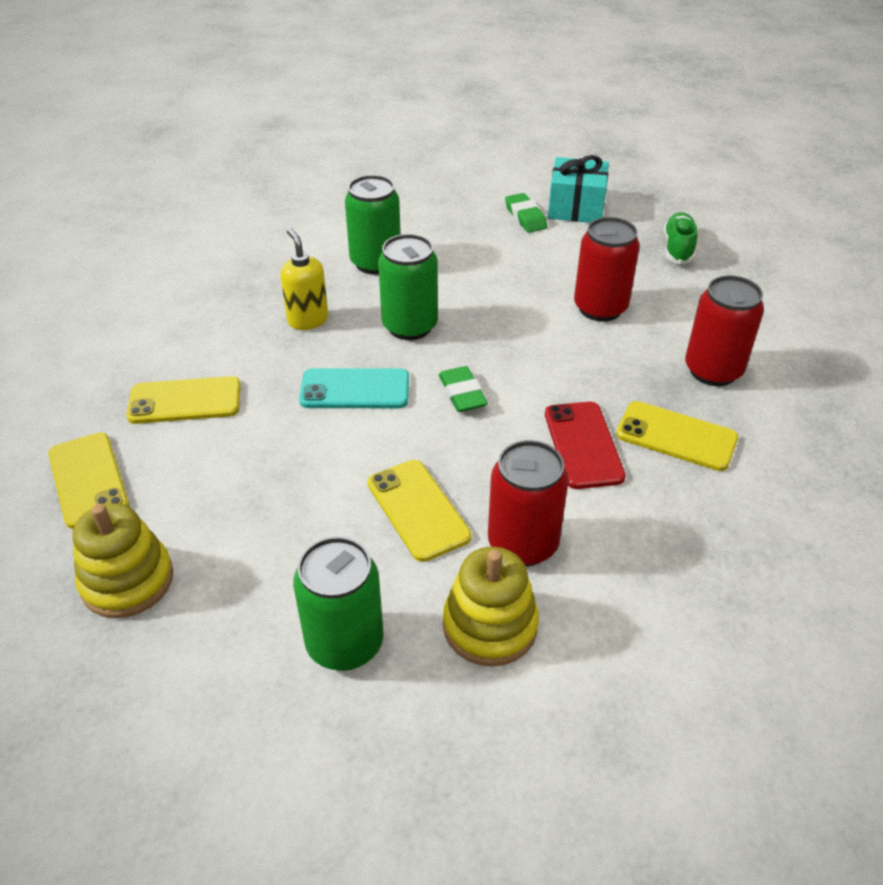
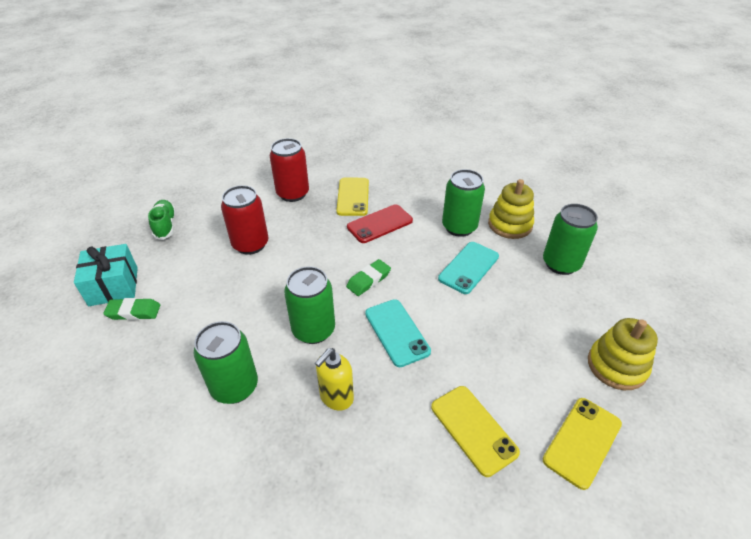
camera: 115 degrees left, 0 degrees up
(418, 510) = (469, 267): yellow phone -> turquoise phone
(522, 544) = (459, 227): red can -> green can
(525, 217) = (134, 312): green eraser -> green eraser turned 45 degrees clockwise
(678, 248) = (165, 225): green shoe -> green shoe turned 90 degrees clockwise

